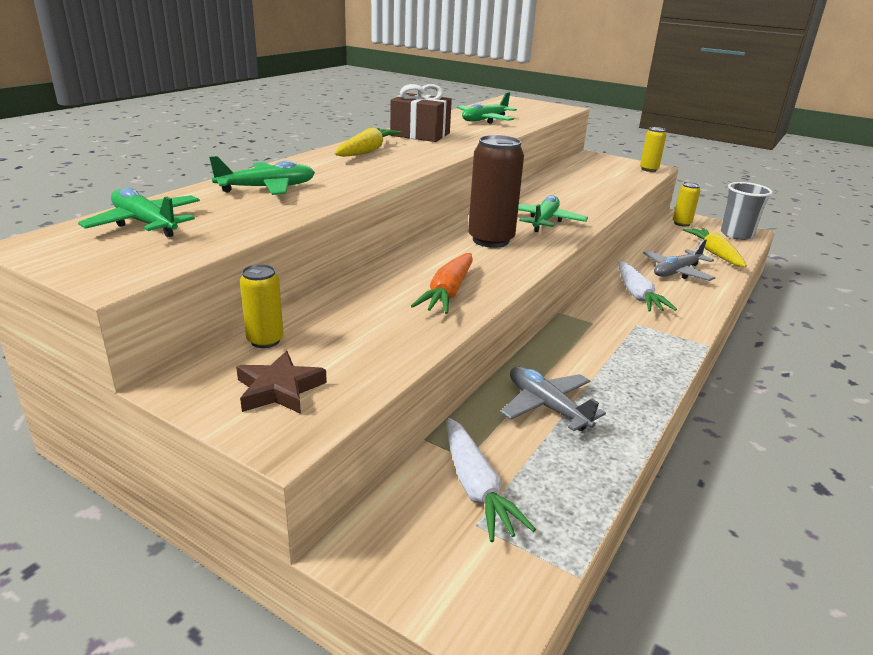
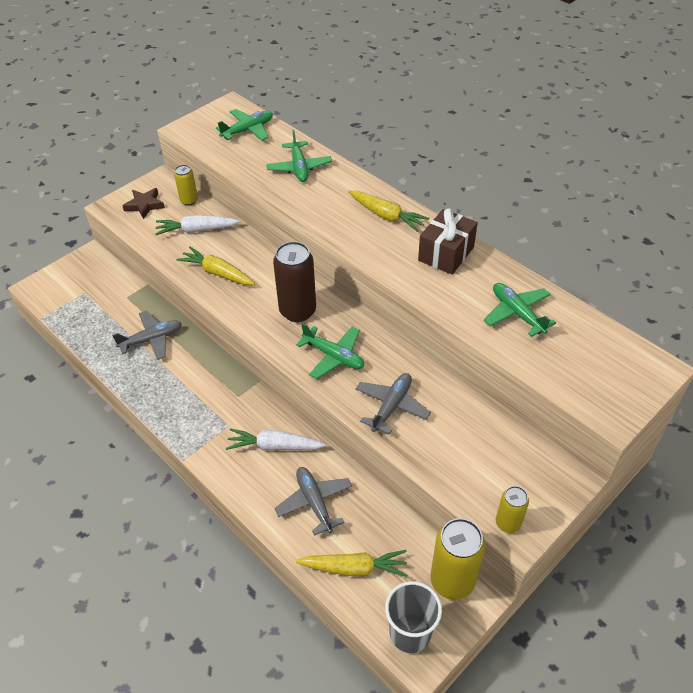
camera: 105 degrees right, 20 degrees up
(448, 292) = (218, 273): orange carrot -> yellow carrot
(476, 487) = (105, 296): white carrot -> white carrot (197, 230)
(583, 199) = (391, 406): none -> grey plane
(681, 223) = (452, 581): yellow can -> yellow can, size x1.80

